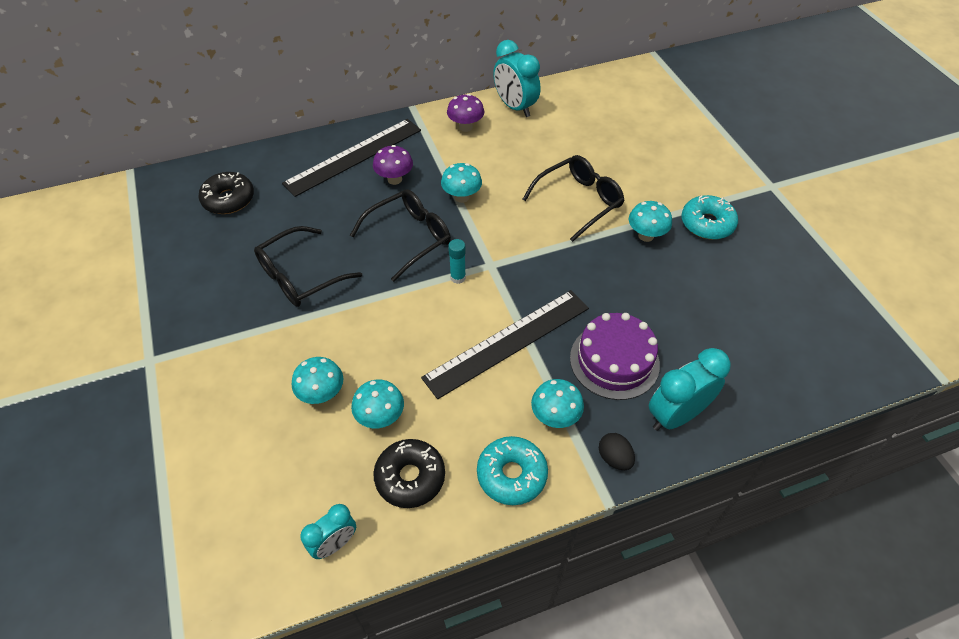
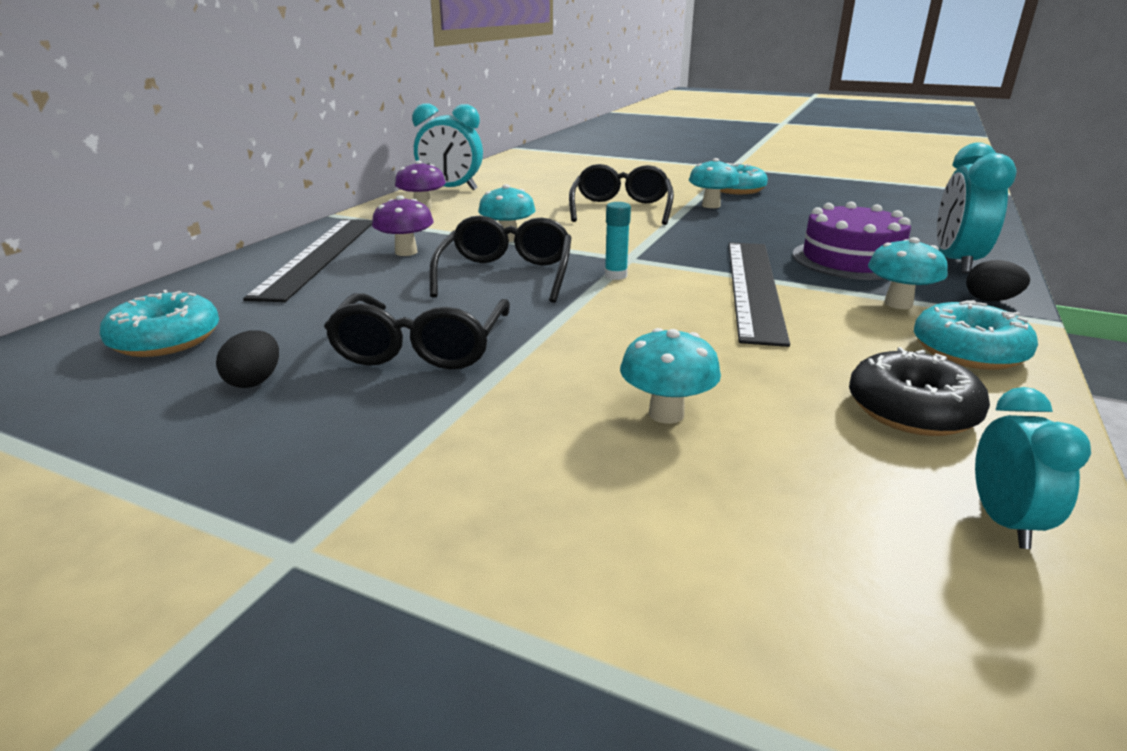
camera: 45 degrees left, 25 degrees down
(226, 255) = (255, 381): none -> black egg
(229, 199) = (166, 339): black donut -> turquoise donut
(380, 417) = (772, 390): turquoise mushroom -> none

